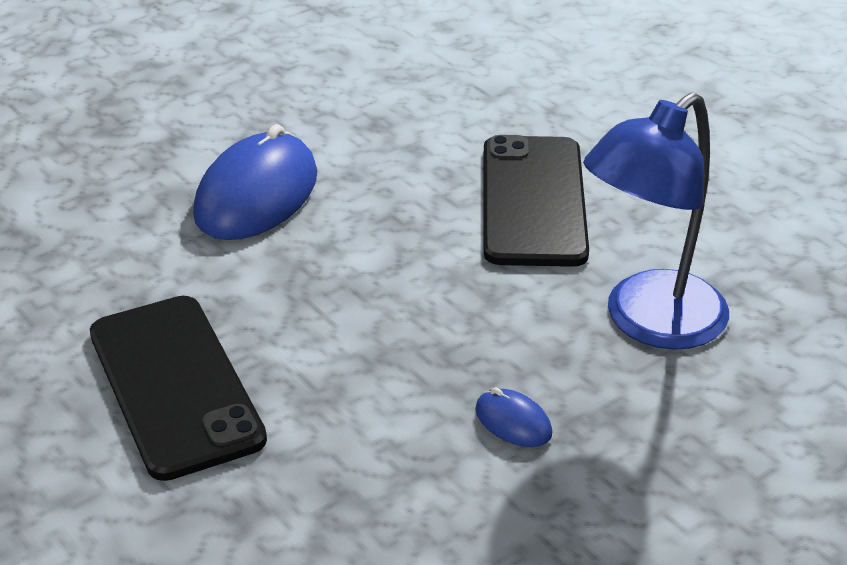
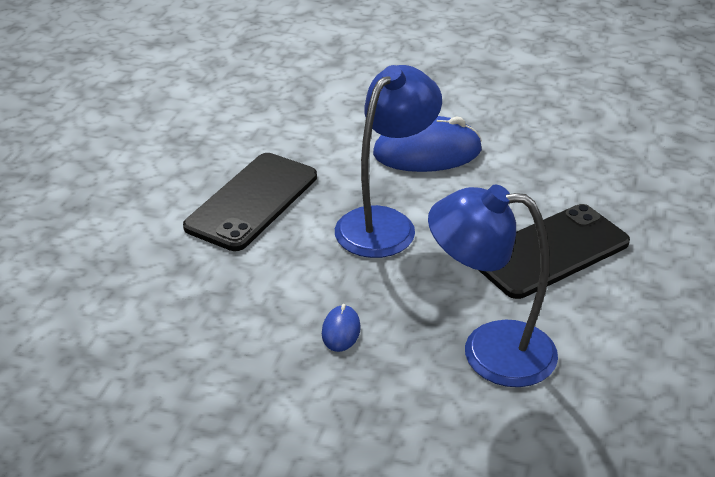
camera: 55 degrees right, 0 degrees up
(353, 293) = (385, 223): none -> blue lamp

